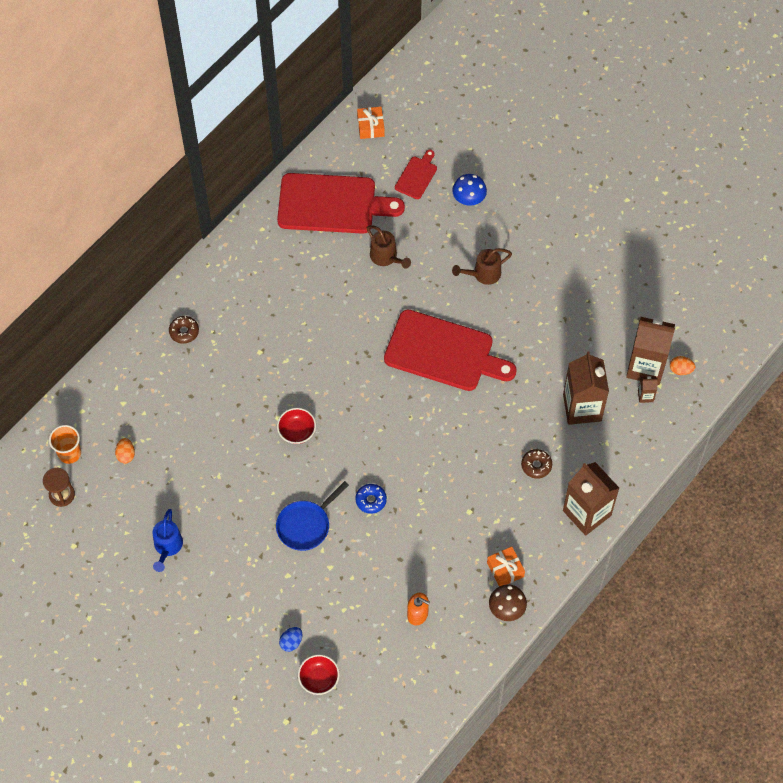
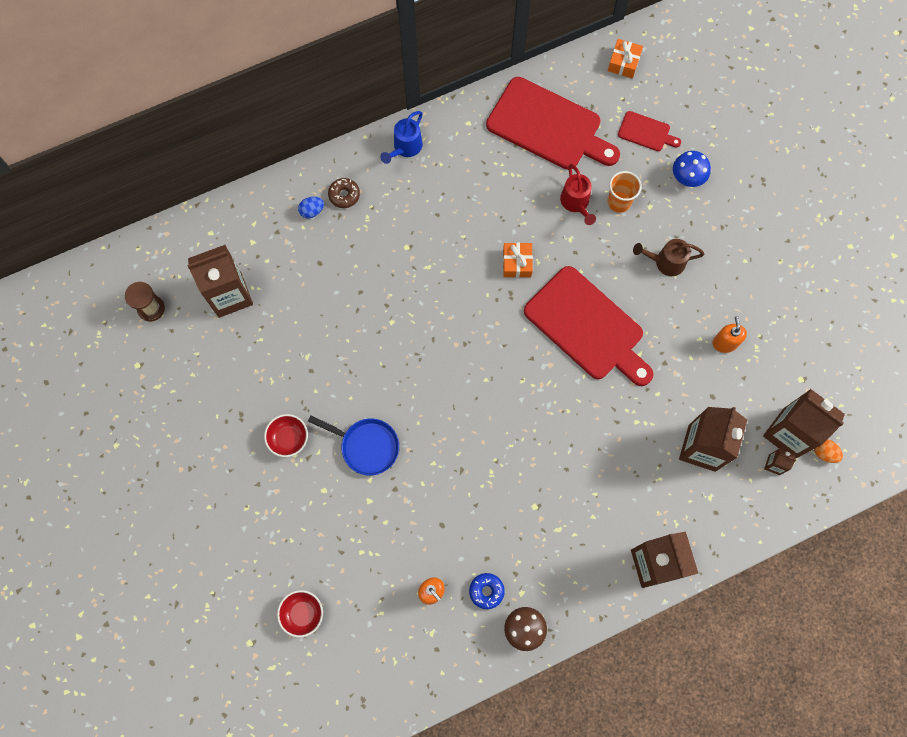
camera: 25 degrees right, 10 degrees up
(69, 453) = (178, 270): orange cup -> orange cup (619, 202)
(126, 455) = (230, 295): orange egg -> brown carton
(167, 547) = (223, 407): blue watering can -> blue watering can (405, 148)
(291, 642) = (294, 562): blue egg -> blue egg (312, 211)
(297, 431) = (403, 345): red bowl -> red bowl (288, 438)
(306, 525) = (366, 446): blue pan -> blue pan turned 135 degrees counterclockwise
(371, 500) = (442, 449): blue donut -> blue donut (486, 591)
(386, 257) = (576, 203): brown watering can -> red watering can
(417, 176) = (646, 132): red cutting board -> red cutting board turned 60 degrees clockwise
(505, 569) = (542, 586): orange gift -> orange gift (517, 263)
(536, 465) = (626, 489): brown donut -> none
(561, 318) = (724, 343): none -> orange soap dispenser

